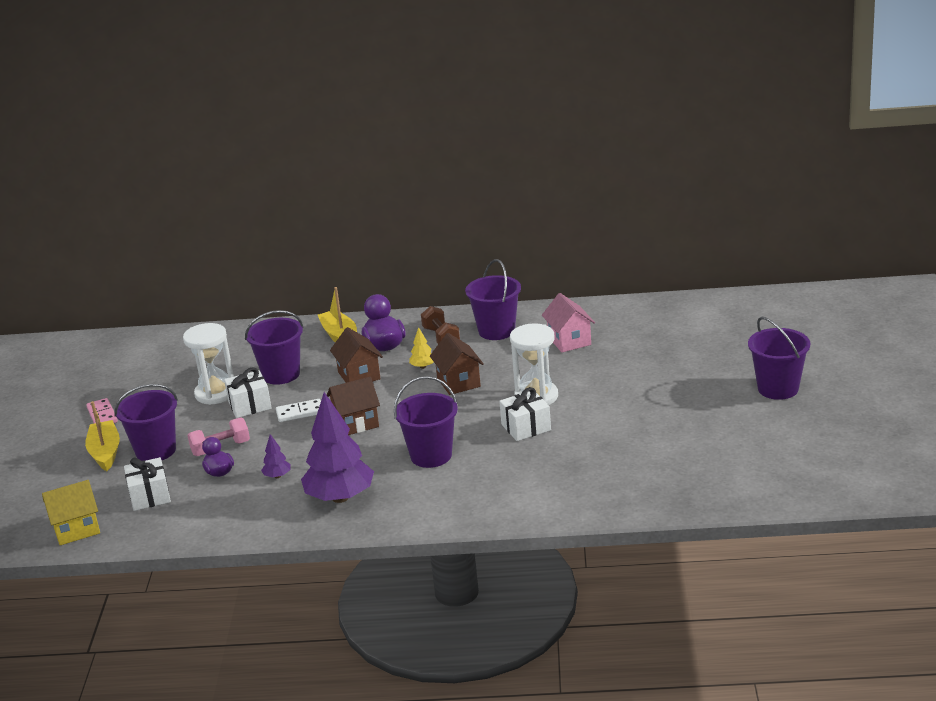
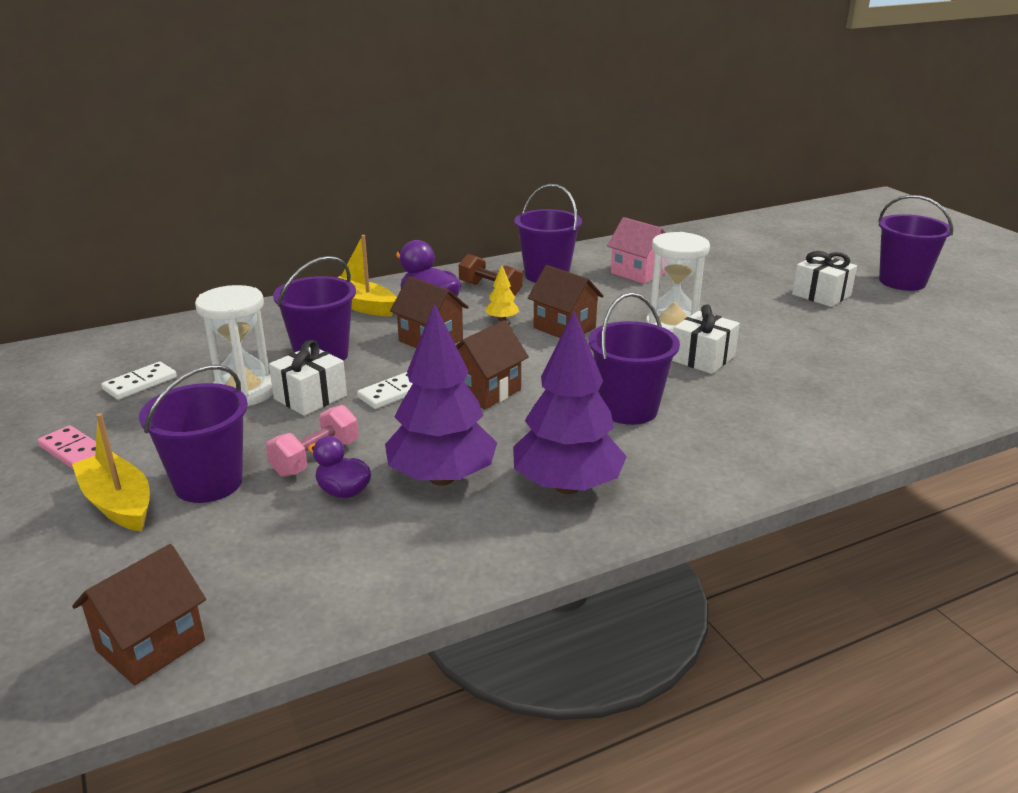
camera: 30 degrees left, 0 degrees up
(76, 529) = (151, 645): yellow house -> brown house
(150, 496) = (253, 553): white gift -> white gift (821, 295)
(163, 375) = (140, 383): none -> white domino
(277, 476) = (442, 478): purple tree -> purple tree, size x2.39

